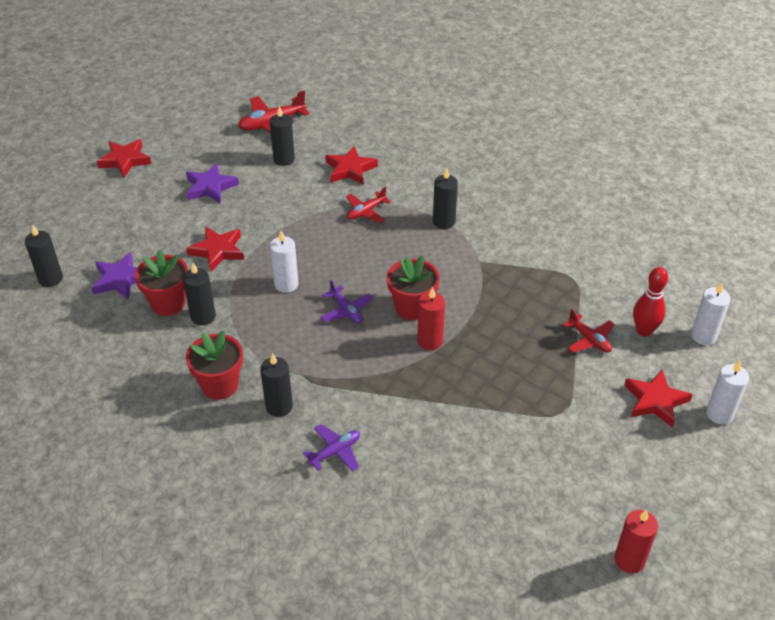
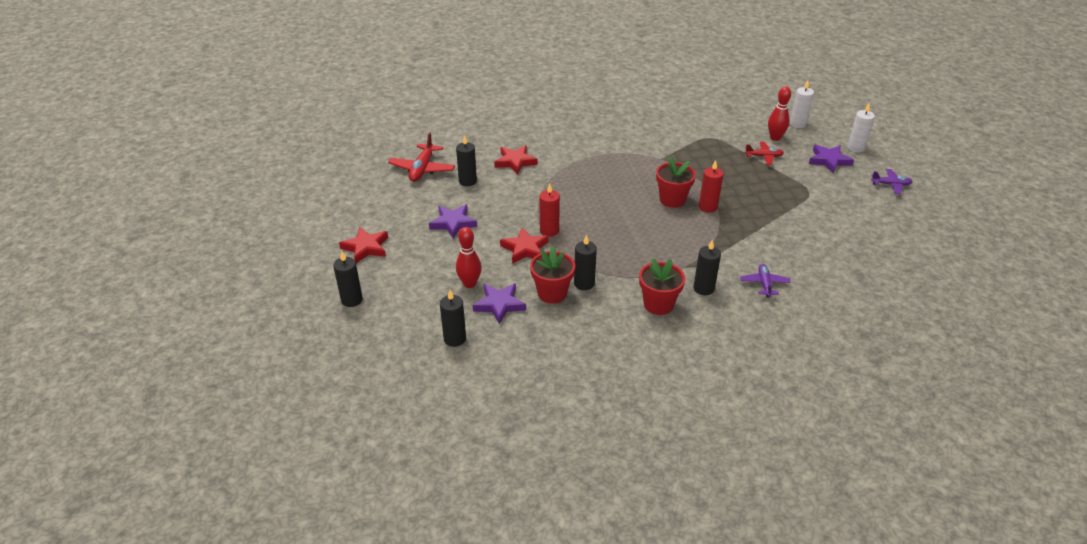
camera: 50 degrees left, 5 degrees down
(133, 246) = (469, 284): none -> red bowling pin
(286, 284) = (594, 236): white candle -> none
(346, 311) = (646, 224): purple plane -> purple plane (891, 185)
(366, 212) = (564, 175): red plane -> none
(444, 221) = (610, 153): black candle -> black candle (352, 300)
(629, 560) = (930, 223): red candle -> red candle (549, 231)
(655, 401) = (829, 161): red star -> purple star

